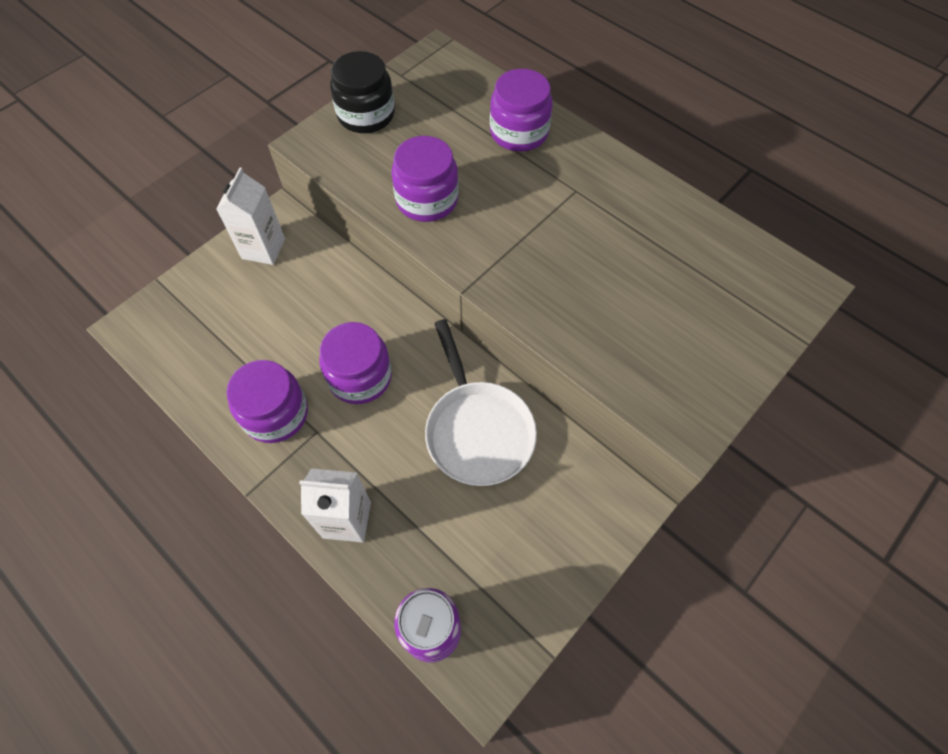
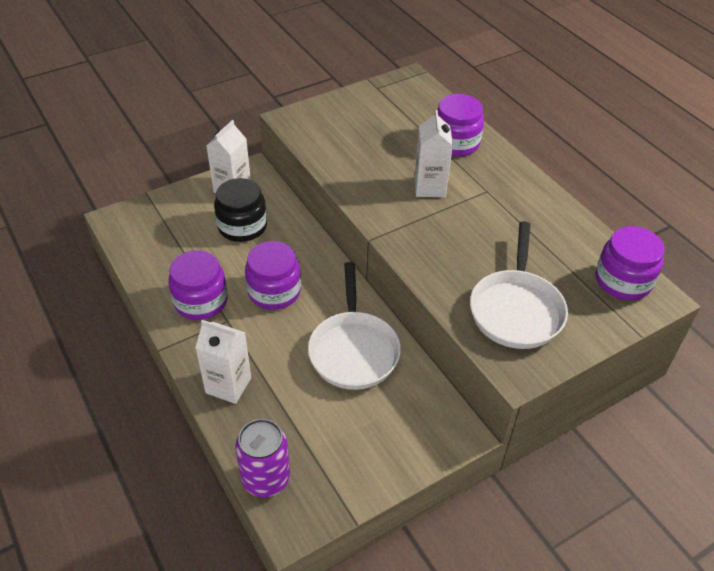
camera: 15 degrees right, 15 degrees down
(366, 115) = (340, 109): black jar -> black jar (242, 226)
(427, 200) = (365, 173): purple jar -> purple jar (623, 281)
(509, 201) = (429, 187): none -> white carton
(661, 345) = (516, 309): none -> white pan

